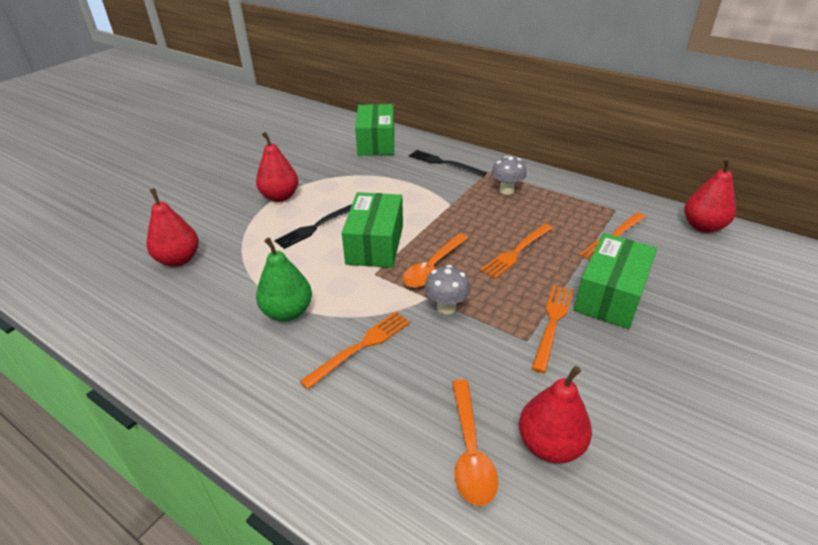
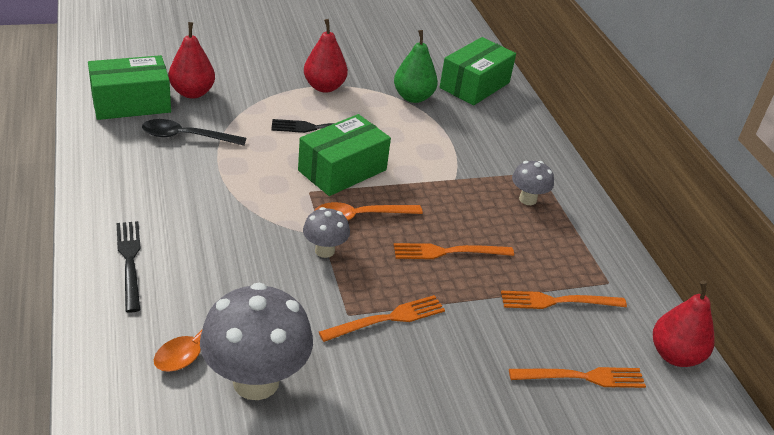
camera: 35 degrees right, 0 degrees up
(221, 296) = (186, 137): none -> black spoon
(288, 312) = (213, 177): green pear -> green pear (413, 97)
(361, 347) = (227, 233): orange fork -> orange fork (582, 377)
(444, 163) = (508, 140): black fork -> black fork (130, 261)
(550, 445) = (256, 381): red pear -> grey mushroom
(610, 295) = (472, 337): green box -> green box (131, 103)

